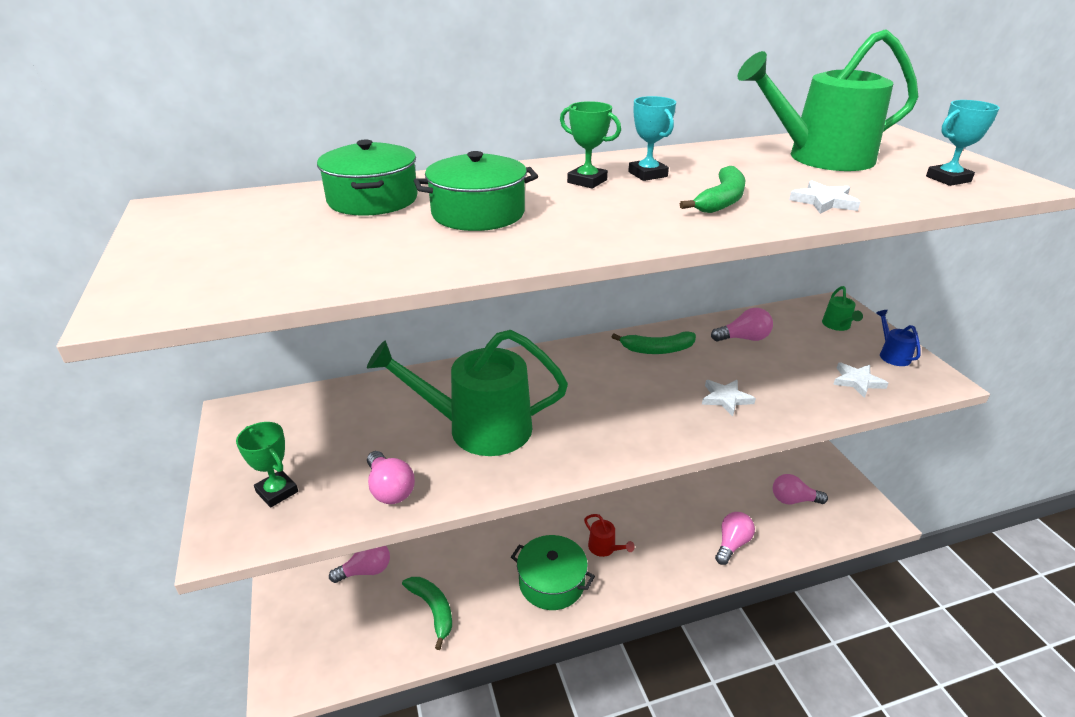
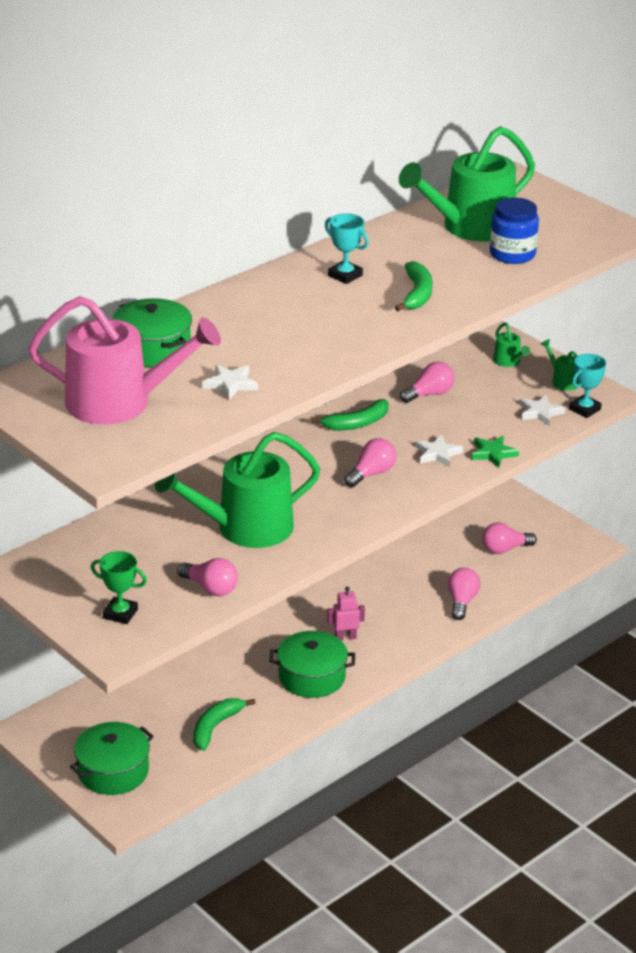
camera: 25 degrees left, 0 degrees up
(263, 240) = (119, 402): none -> pink watering can
(366, 571) = (126, 718): pink light bulb -> pink light bulb (371, 474)
(433, 609) = (215, 727): green banana -> green banana turned 90 degrees counterclockwise
(478, 213) = (248, 344): green pot -> green pot (113, 771)
(587, 181) = (303, 293): green trophy -> none
(604, 548) = (345, 637): red watering can -> pink robot
(788, 413) = (493, 453): none -> green star
(824, 201) = (490, 279): white star -> white star (230, 384)
(863, 184) = (512, 254): none -> blue jar
(892, 355) = (563, 381): blue watering can -> green watering can
(948, 179) = (571, 235): turquoise trophy -> turquoise trophy (584, 409)

